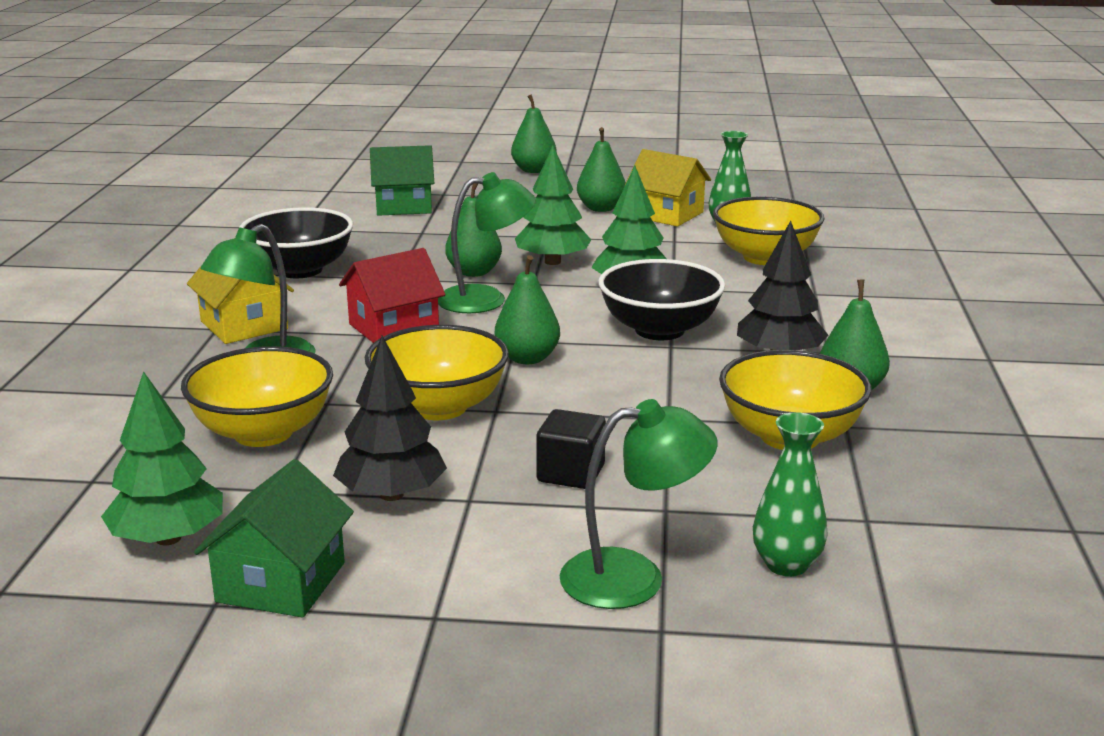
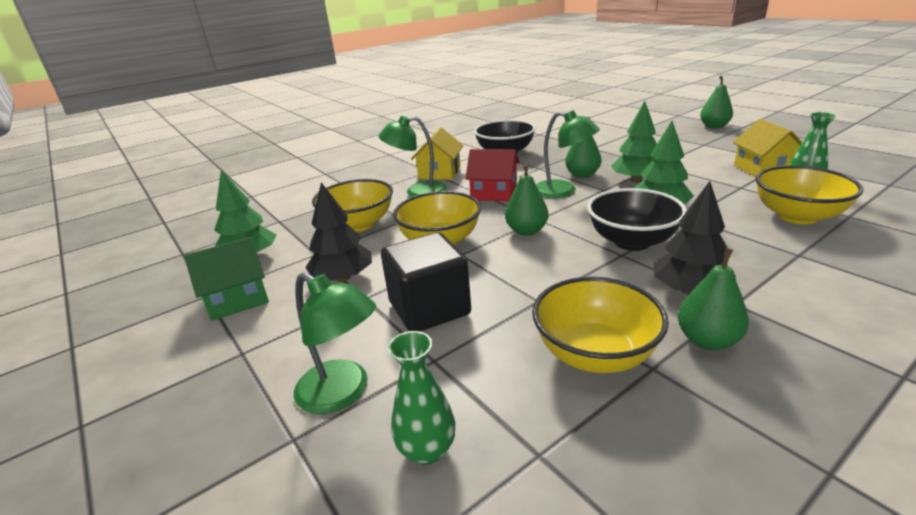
camera: 50 degrees right, 5 degrees up
(403, 206) = (606, 133): green house -> none
(571, 473) = (429, 308): black cube -> black cube, size x1.70
(601, 208) = (721, 156): green pear -> none

